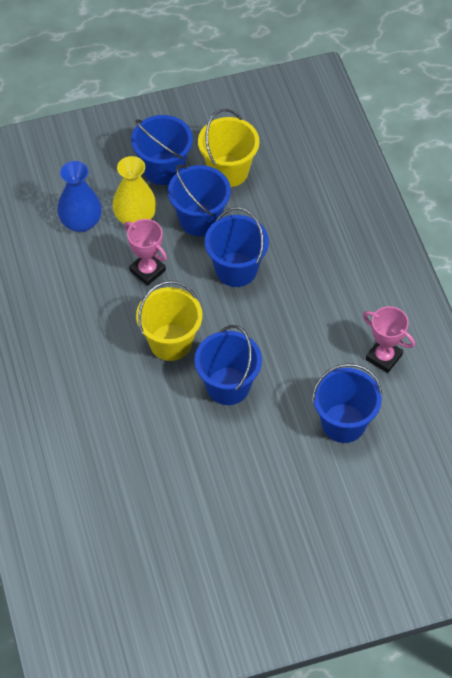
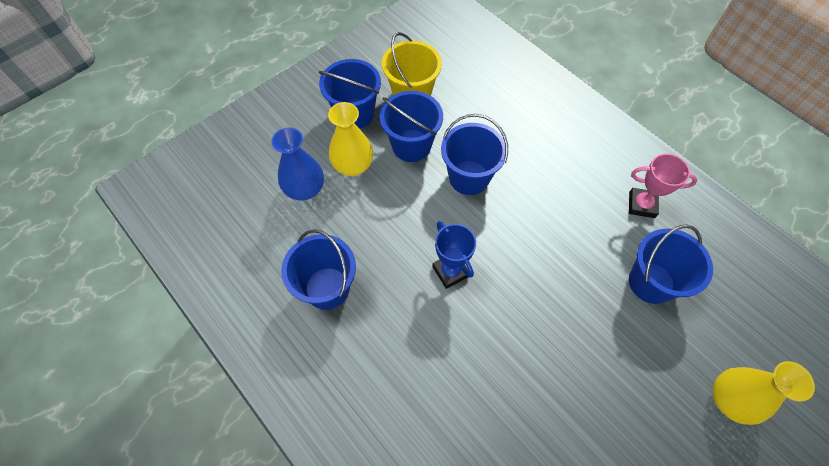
camera: 25 degrees left, 5 degrees up
(147, 271) = (391, 210): pink trophy -> none
(170, 342) = (451, 271): yellow bucket -> blue trophy
(228, 386) = (528, 292): blue bucket -> blue bucket (327, 288)
(344, 535) = (729, 399): none -> yellow vase

